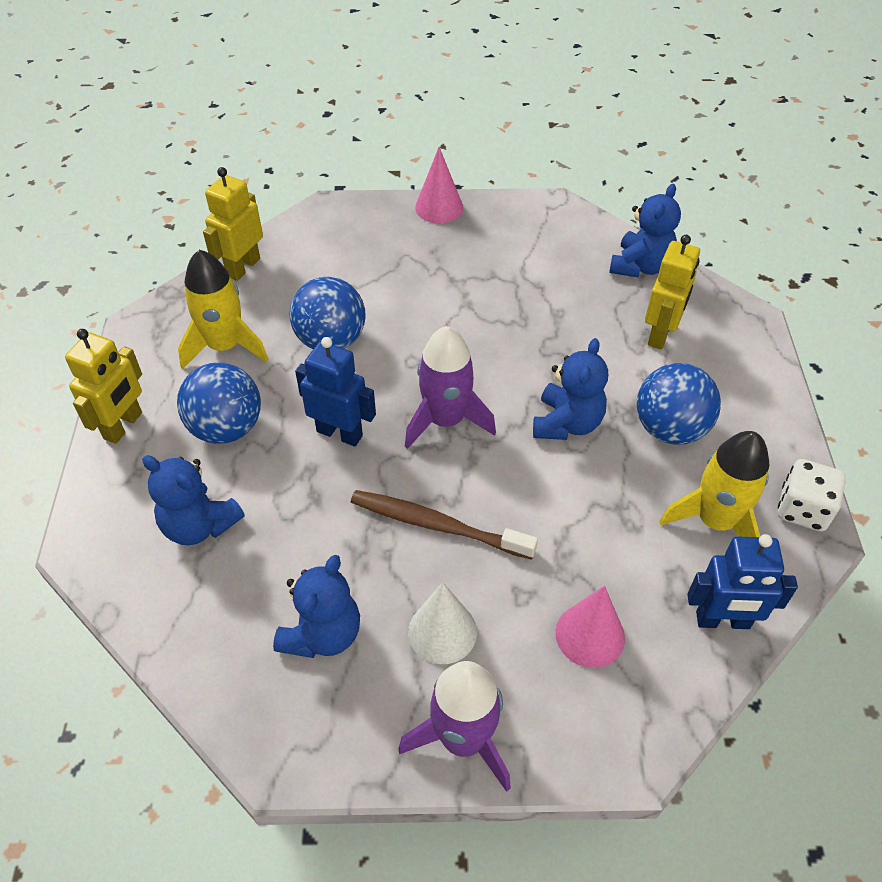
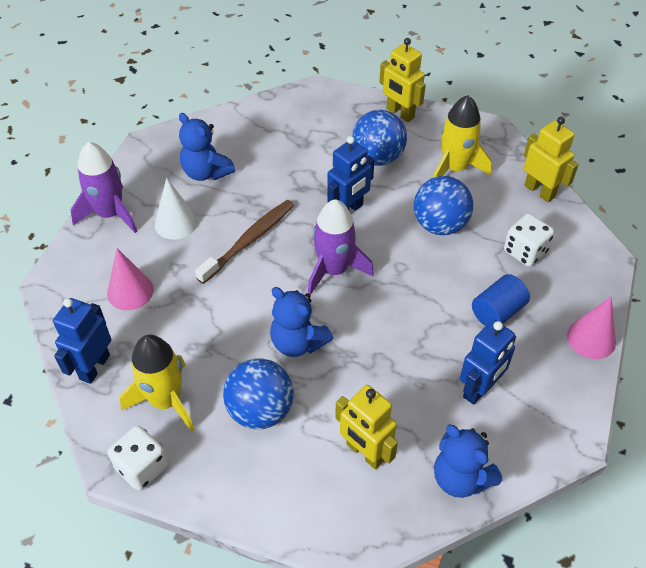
camera: 110 degrees right, 0 degrees up
(199, 525) = (307, 135): blue teddy bear -> none
(344, 265) = (525, 251): none -> white dice
(439, 273) = (497, 312): none -> blue cylinder
(540, 270) = (479, 389): none -> blue robot

